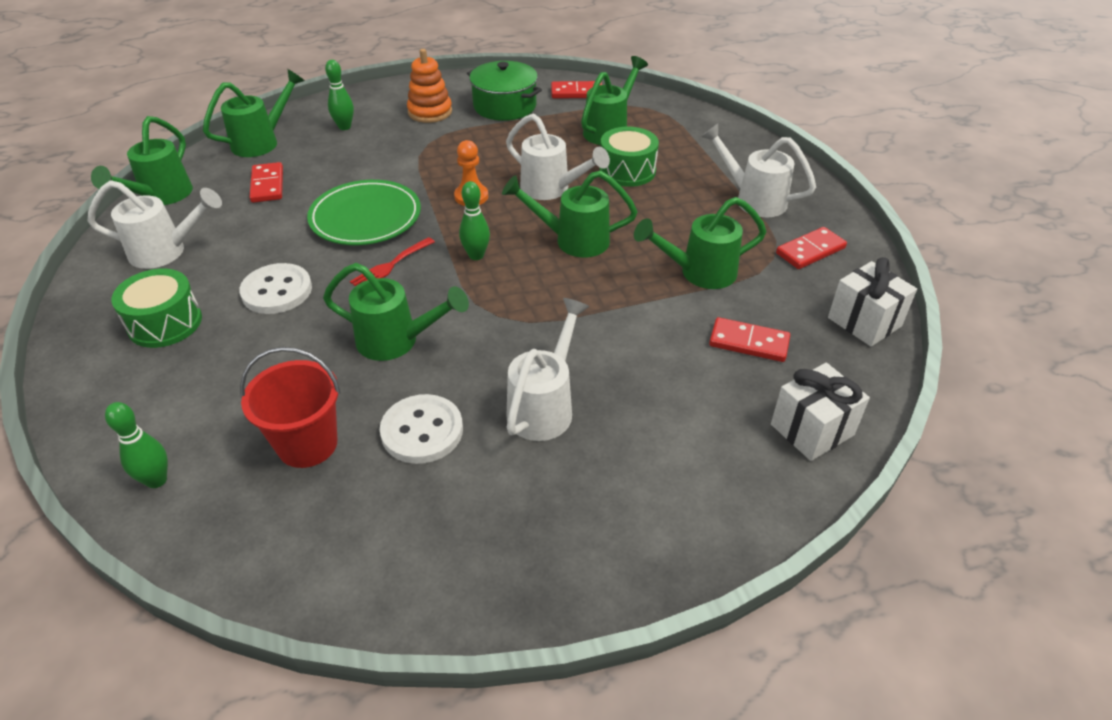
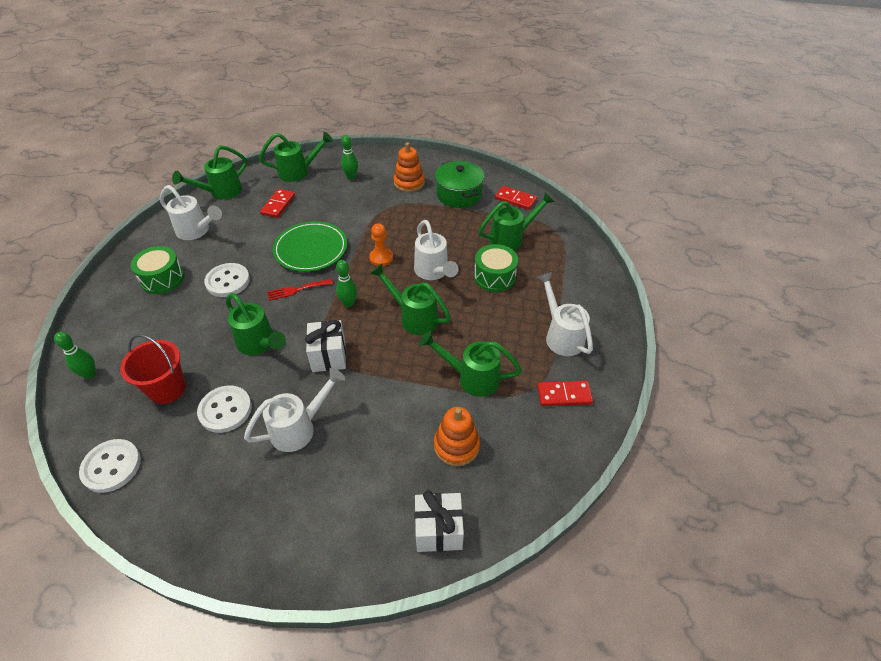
camera: 30 degrees right, 5 degrees up
(311, 571) = (111, 466): none -> white button
(748, 342) = (456, 446): red domino -> orange stacking toy
(864, 322) = (549, 469): white gift -> white gift (329, 356)

